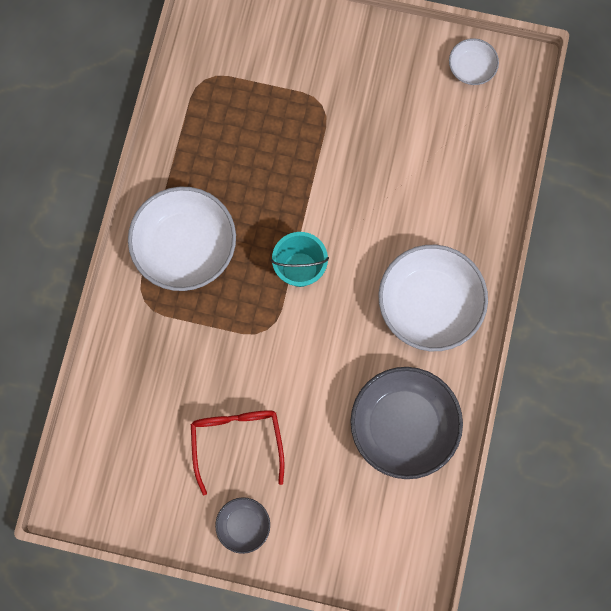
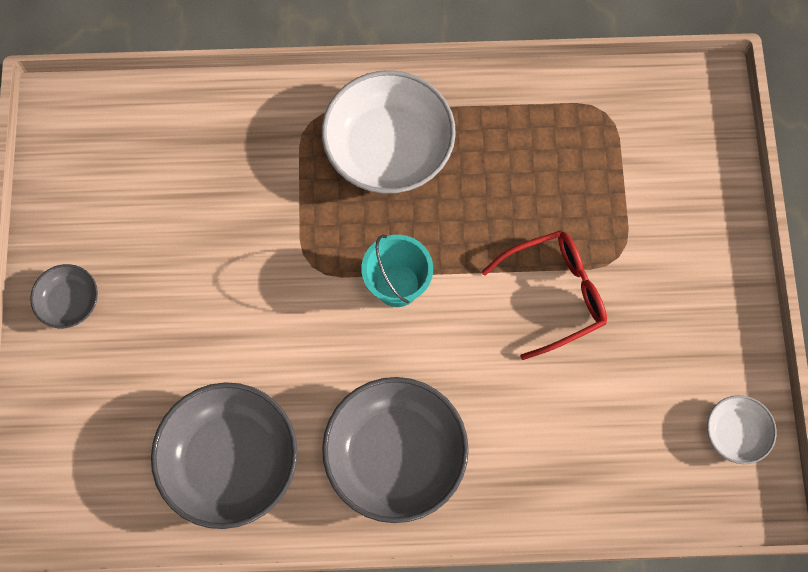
camera: 75 degrees right, 5 degrees down
(237, 441) = (167, 268): red glasses -> red glasses (555, 294)
(429, 304) = (395, 455): white bowl -> grey bowl

